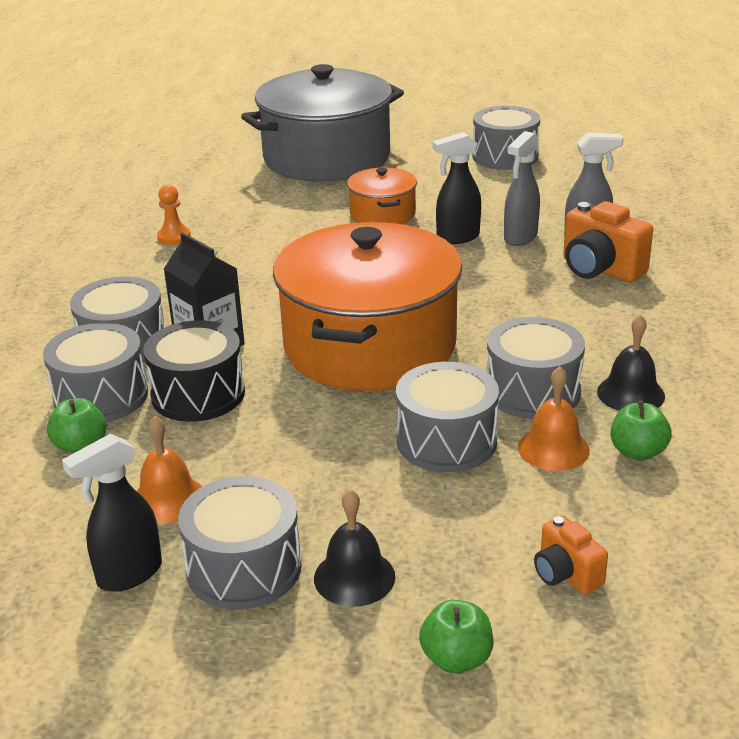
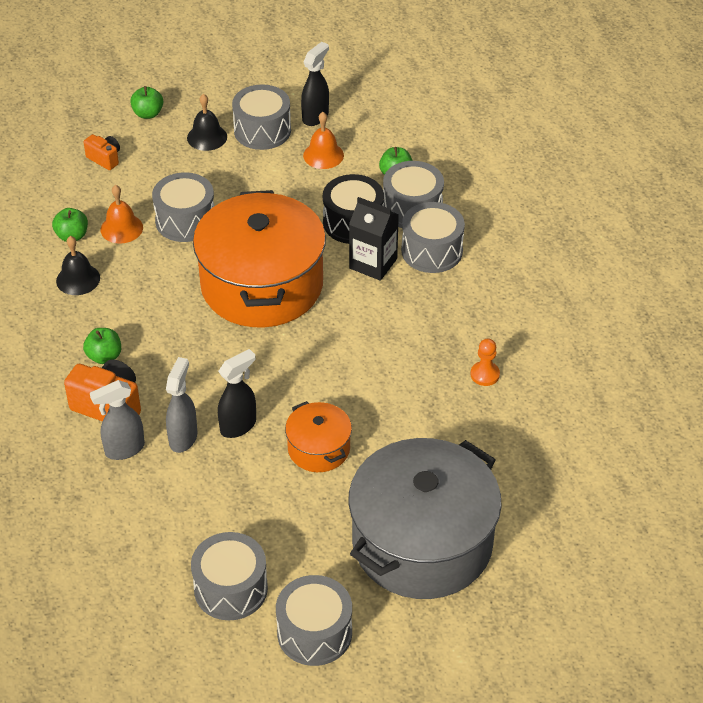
camera: 160 degrees right, 15 degrees up
(532, 391) = (141, 268): grey drum -> grey drum (314, 633)
(600, 310) = (104, 356): none -> green apple

